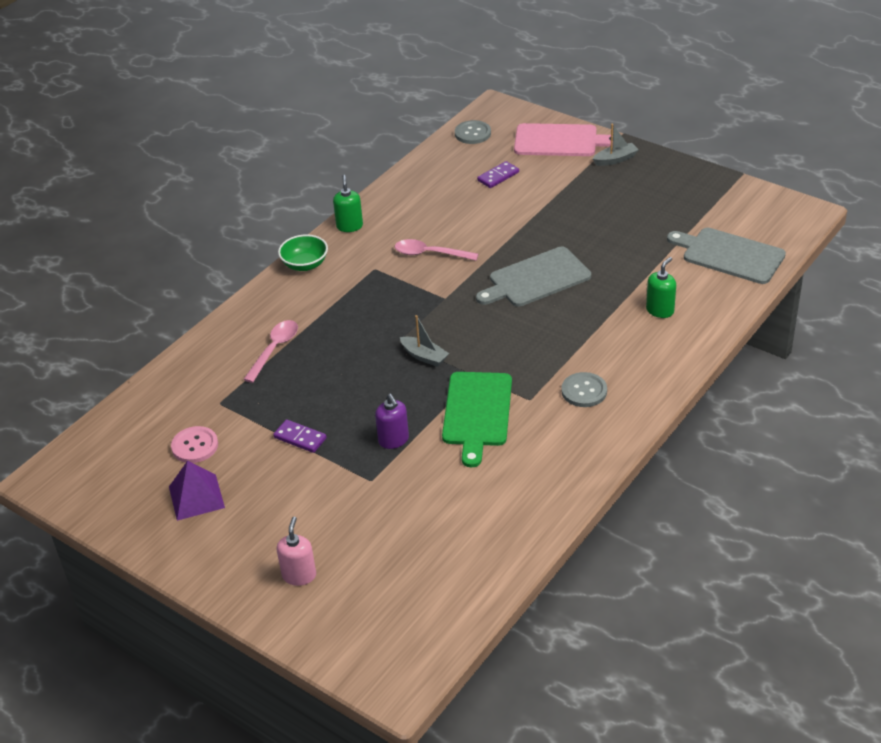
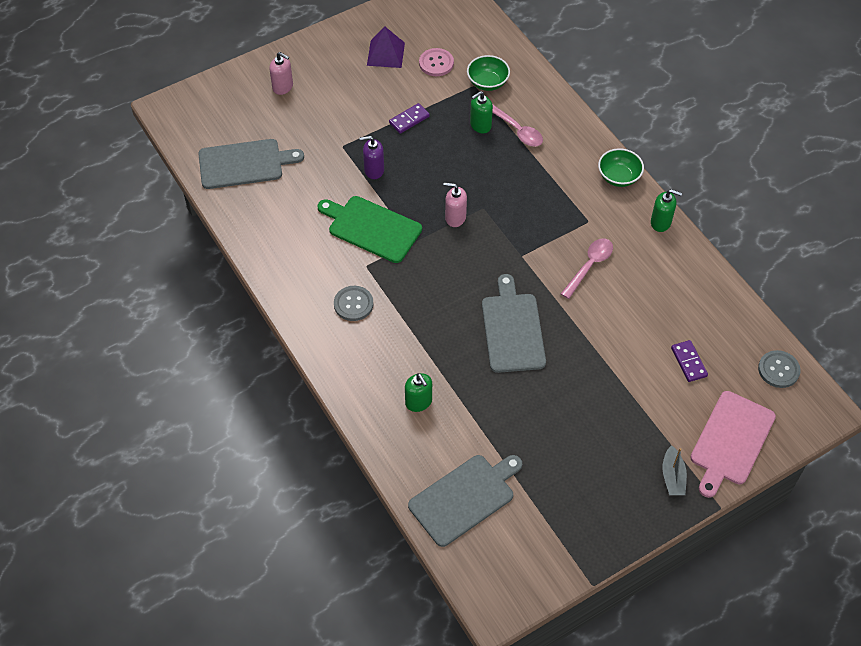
camera: 110 degrees right, 15 degrees up
(209, 393) = (487, 82): none -> green bowl
(281, 379) = (480, 125): none -> green soap dispenser
(424, 356) = (455, 217): grey boat -> pink soap dispenser
(448, 559) = (244, 164): none -> grey cutting board

